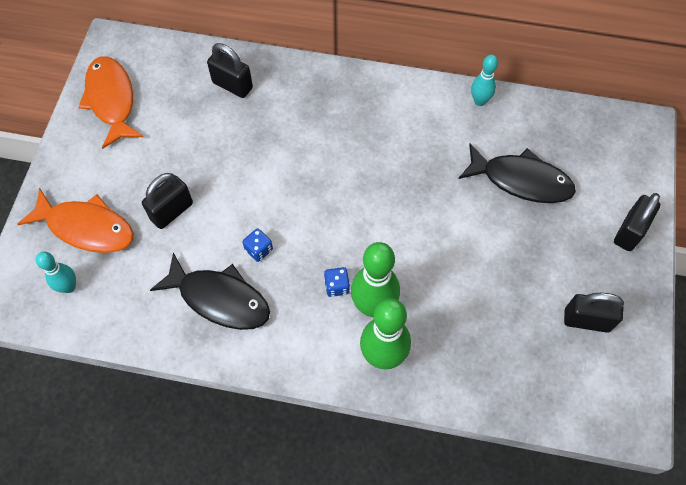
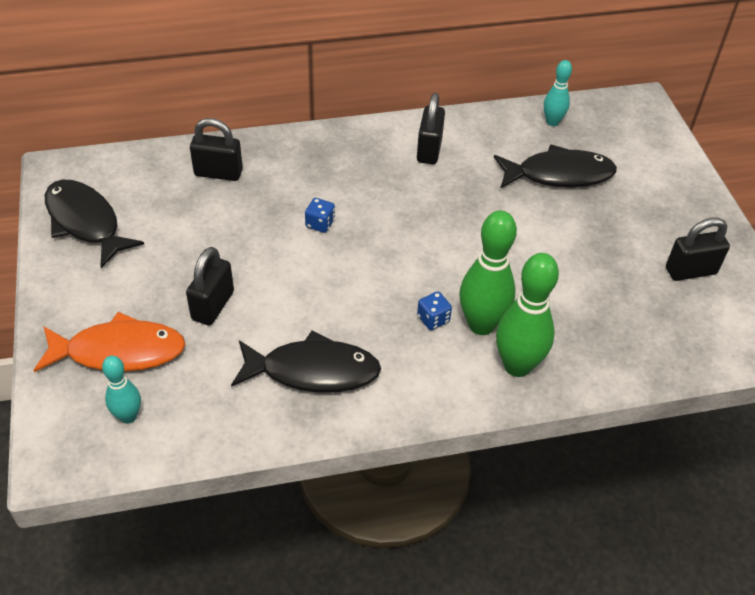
camera: 25 degrees left, 15 degrees down
(111, 100) = (85, 222): orange fish -> black fish
(259, 250) = (331, 312): blue dice -> blue dice (320, 224)
(479, 101) = (480, 121): turquoise bowling pin -> turquoise bowling pin (552, 122)
(629, 232) = (682, 187): black padlock -> black padlock (429, 150)

